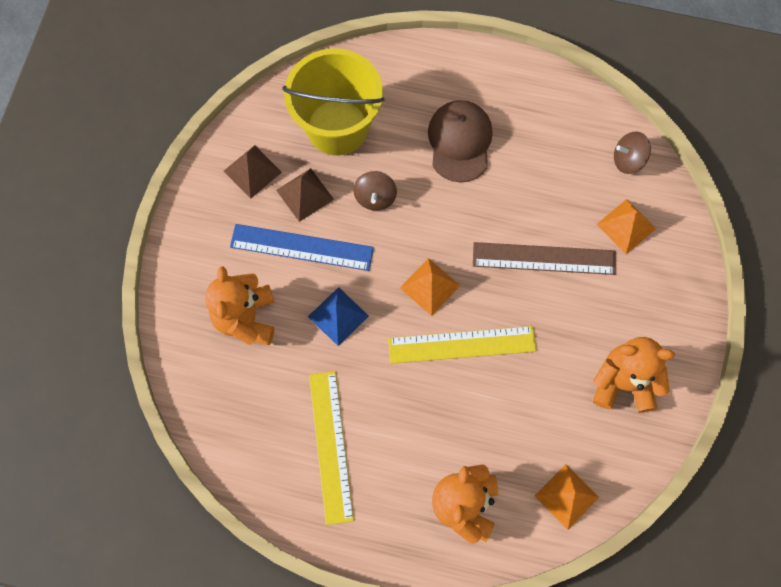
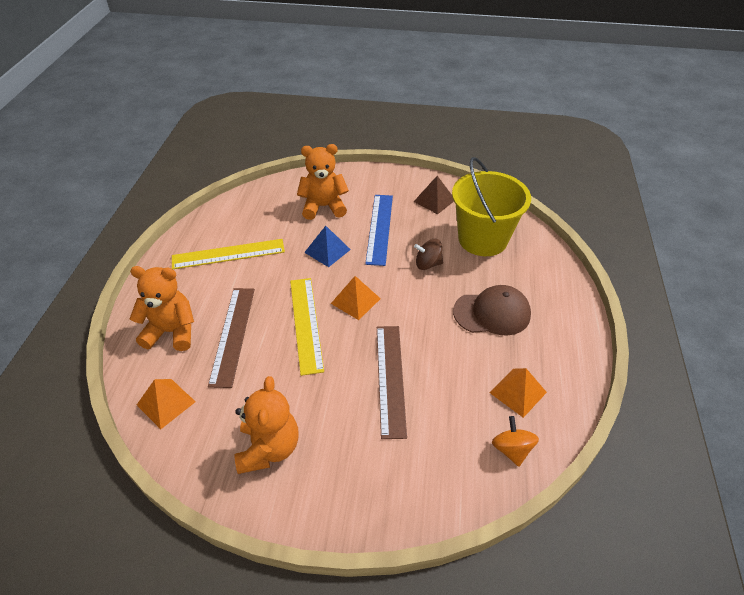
camera: 85 degrees right, 25 degrees down
(304, 194) = (422, 227): brown pyramid -> none
(473, 429) = (233, 335): none -> brown ruler
(626, 226) = (435, 448): orange pyramid -> orange pyramid (518, 392)
(628, 160) = (511, 449): brown spinning top -> orange spinning top

